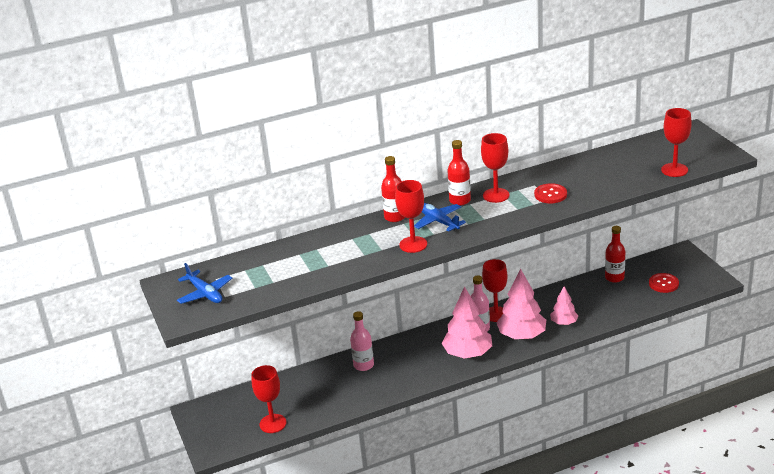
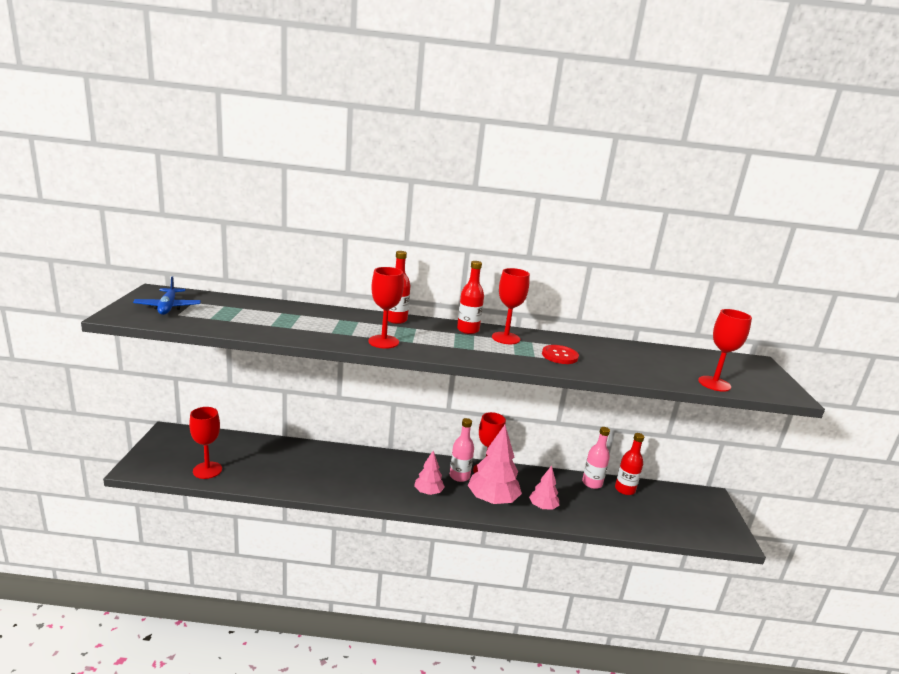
camera: 20 degrees right, 10 degrees down
(363, 365) = (332, 460): pink bottle -> pink bottle (592, 483)
(438, 221) = (429, 336): blue plane -> none
(467, 354) = (428, 492): pink tree -> pink tree, size x0.57
(663, 284) = (673, 517): red button -> none

